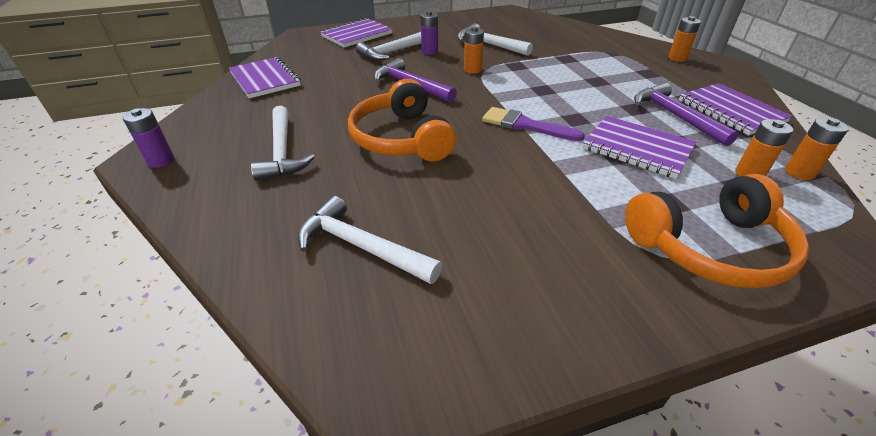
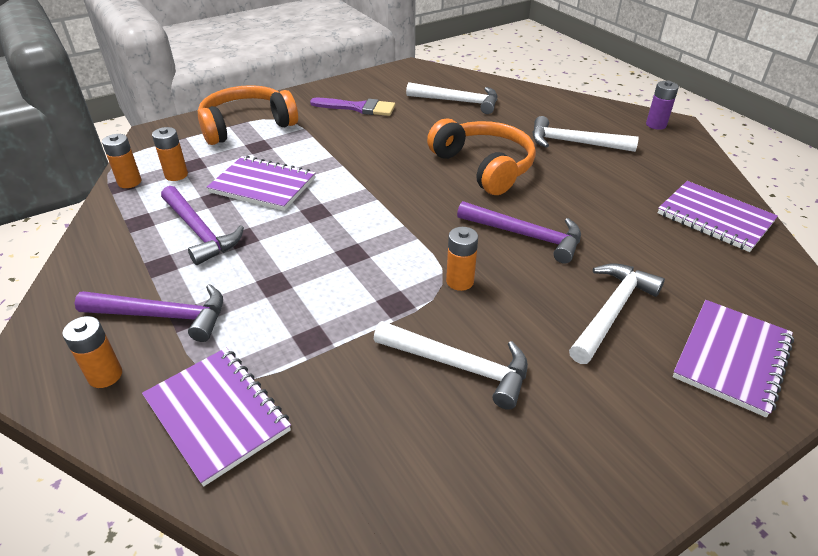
camera: 165 degrees right, 0 degrees up
(282, 152) = (574, 142): white hammer -> white hammer turned 45 degrees counterclockwise
(430, 51) = (553, 322): purple battery -> none
(525, 125) = (370, 196): purple brush -> purple brush (358, 108)
(664, 74) = (163, 316): none -> purple hammer
(730, 111) = (125, 249): purple notebook -> purple notebook (217, 415)

